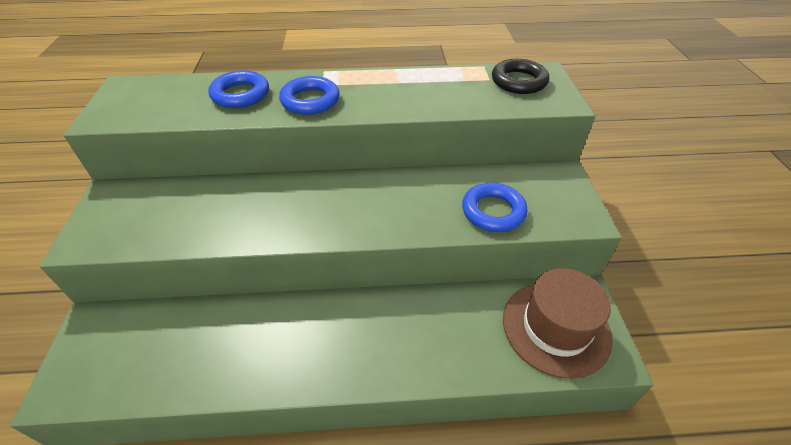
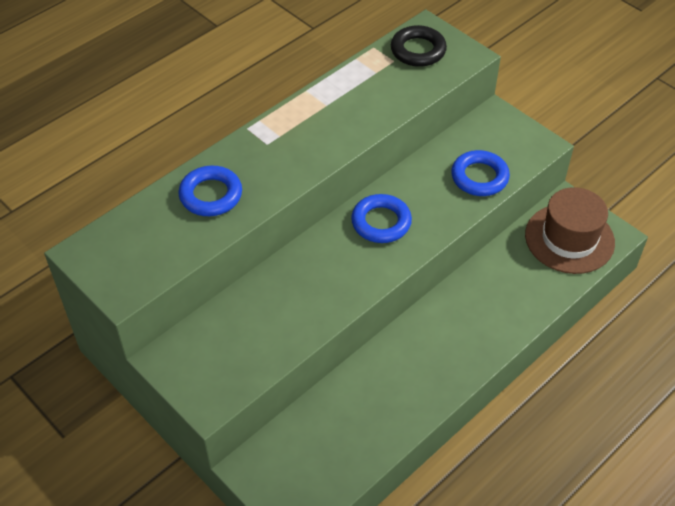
camera: 40 degrees left, 5 degrees up
(310, 100) = (279, 165): blue ring -> blue ring (381, 222)

